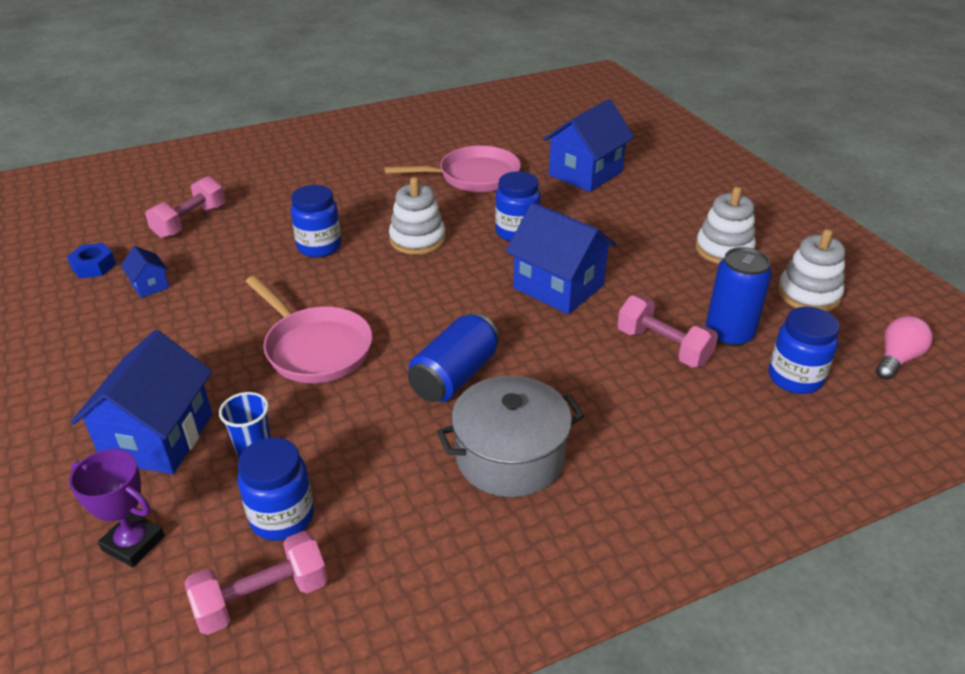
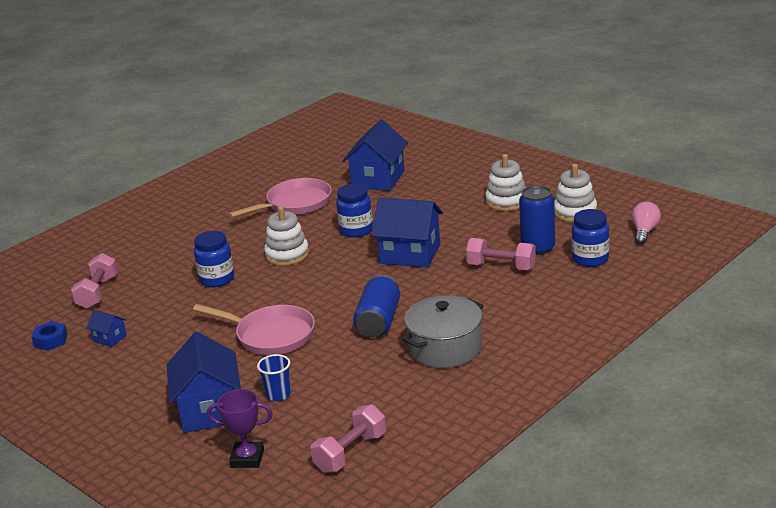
camera: 20 degrees left, 10 degrees down
(282, 517) = (329, 418): blue jar -> none

